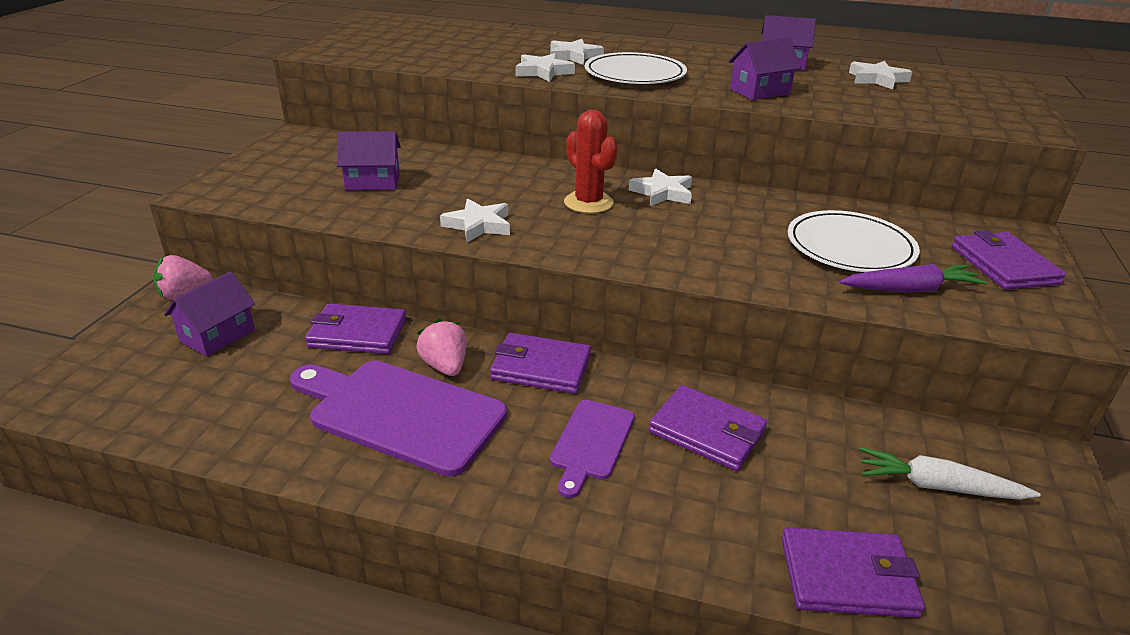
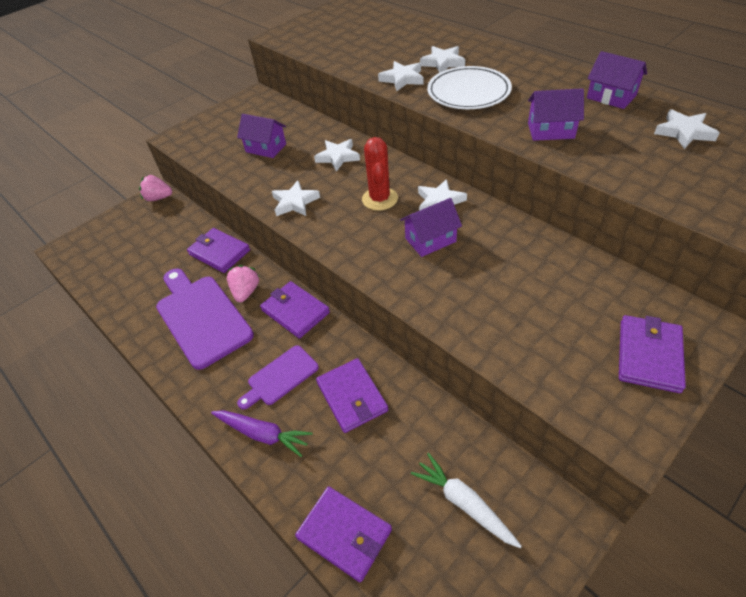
camera: 35 degrees right, 15 degrees up
(217, 335) = (155, 232): purple house -> purple house (430, 240)
(488, 175) = (338, 157): none -> white star
(850, 247) = (532, 295): white plate -> none
(910, 289) = (537, 352): purple carrot -> purple carrot (263, 434)

